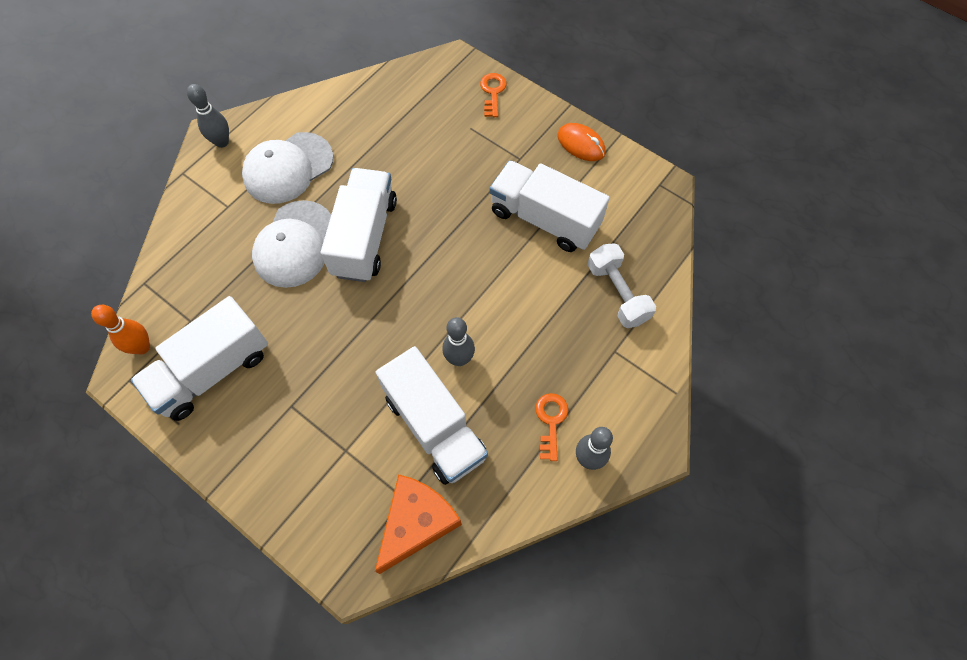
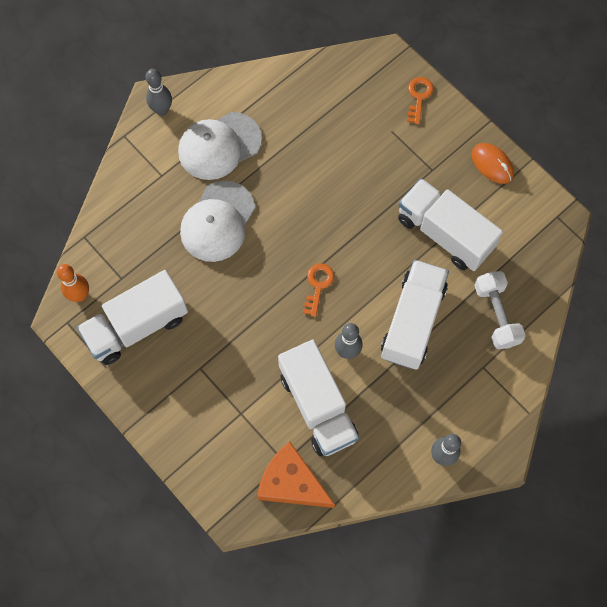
camera: 10 degrees right, 5 degrees up
(364, 237) = (280, 225): white truck -> white truck (412, 322)
(416, 523) = (291, 483): orange cheese -> orange cheese turned 105 degrees counterclockwise
(551, 421) = (416, 418): orange key -> orange key (318, 285)

